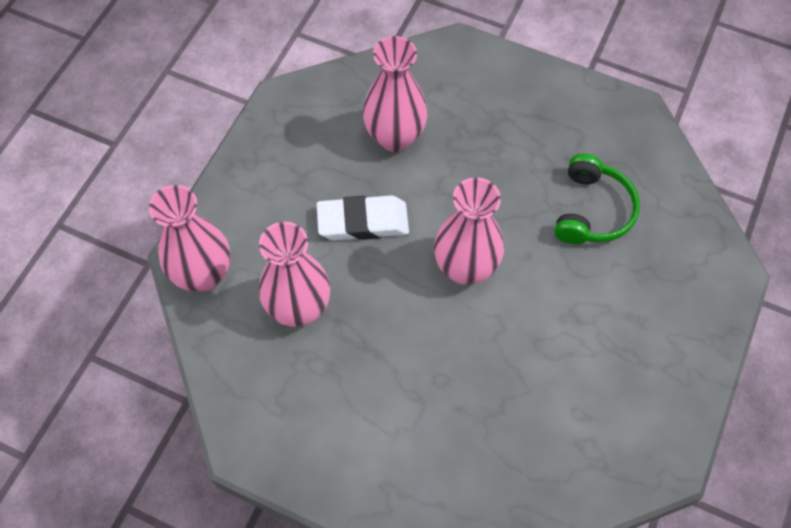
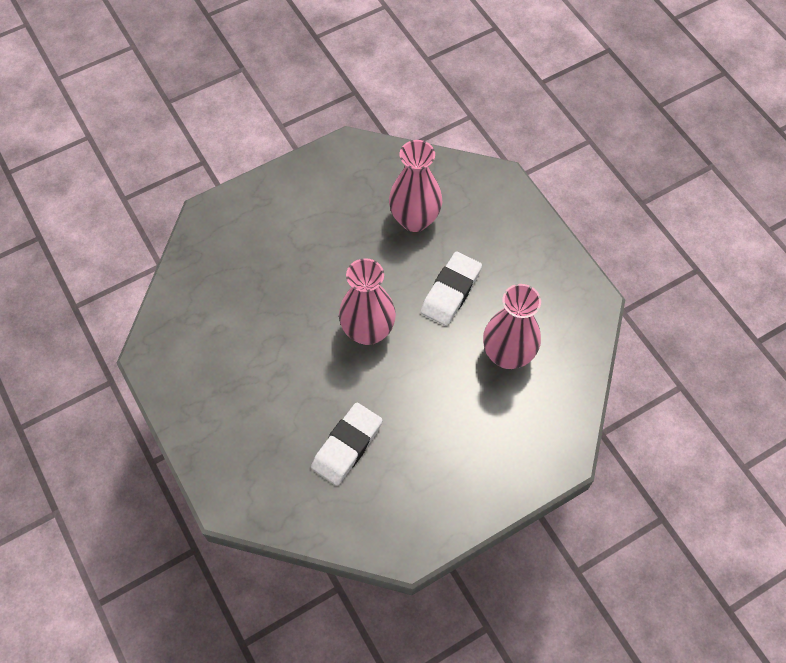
camera: 125 degrees right, 0 degrees up
(203, 275) = (479, 182): pink vase -> none
(592, 210) = (347, 446): green headphones -> white eraser

